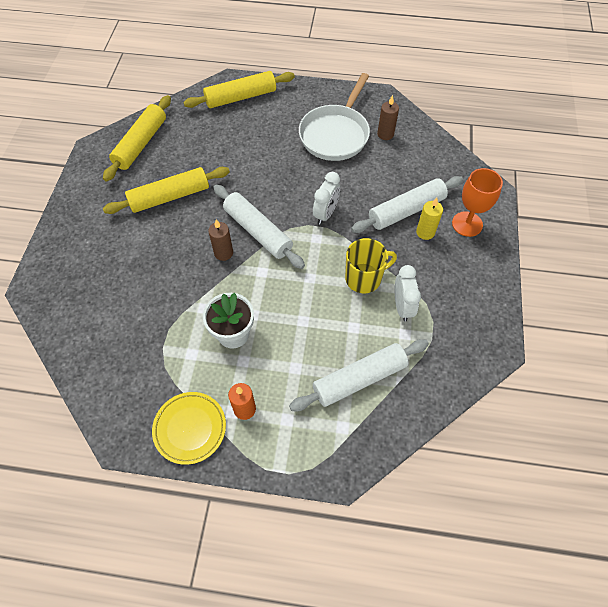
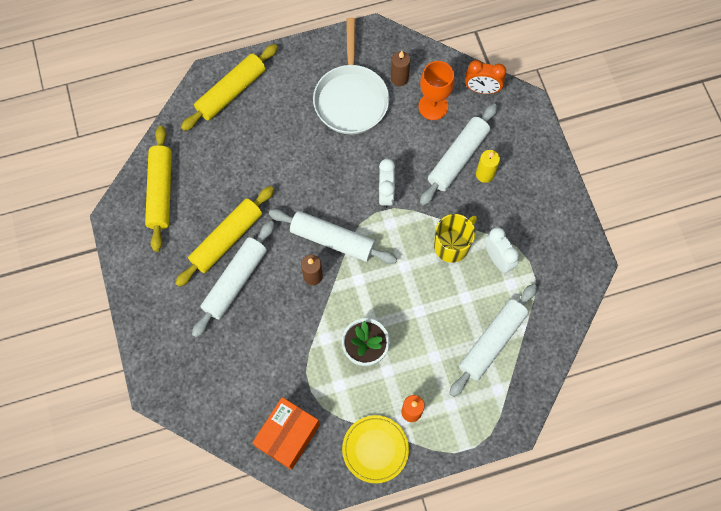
camera: 25 degrees left, 10 degrees up
(118, 377) = (288, 435): none -> orange box
(156, 231) = (235, 281): none -> white rolling pin
(455, 167) = (482, 89): none -> orange clock
(467, 224) = (518, 149): orange goblet -> orange goblet (433, 106)

